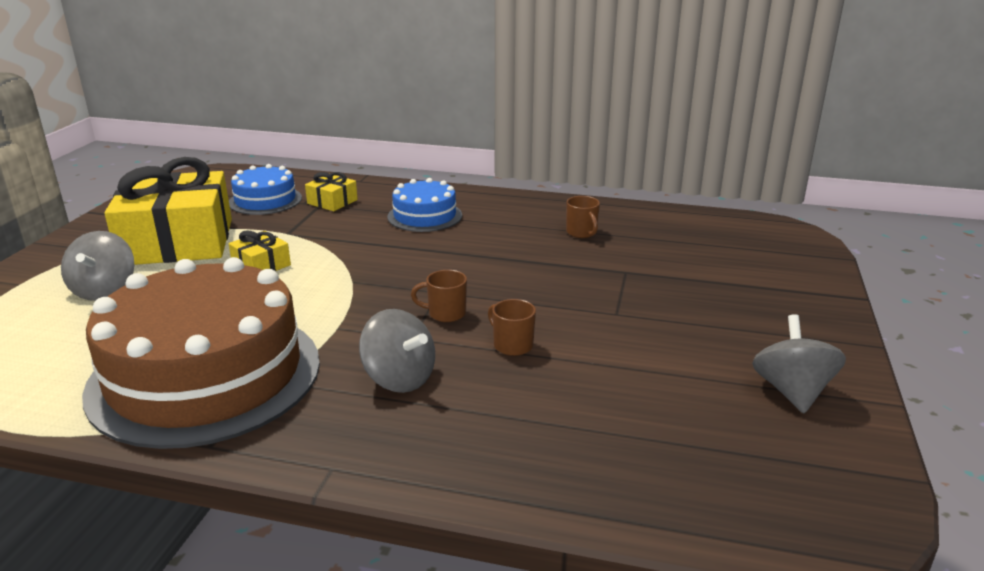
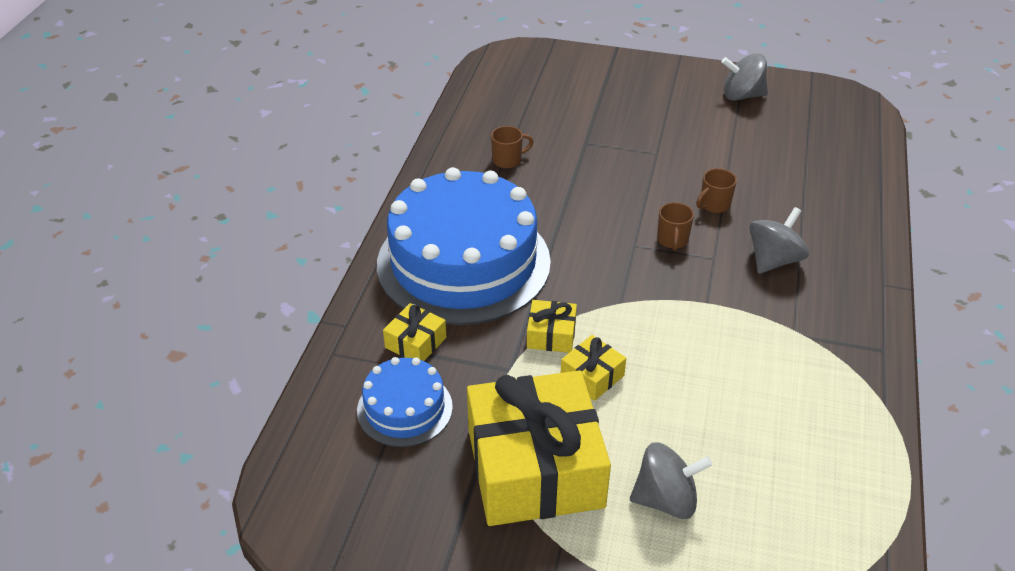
camera: 90 degrees left, 15 degrees up
(205, 375) = (799, 373): brown cake -> none
(320, 249) = (551, 335): none -> yellow gift
(425, 216) = (463, 262): blue cake -> blue cake, size x2.09

